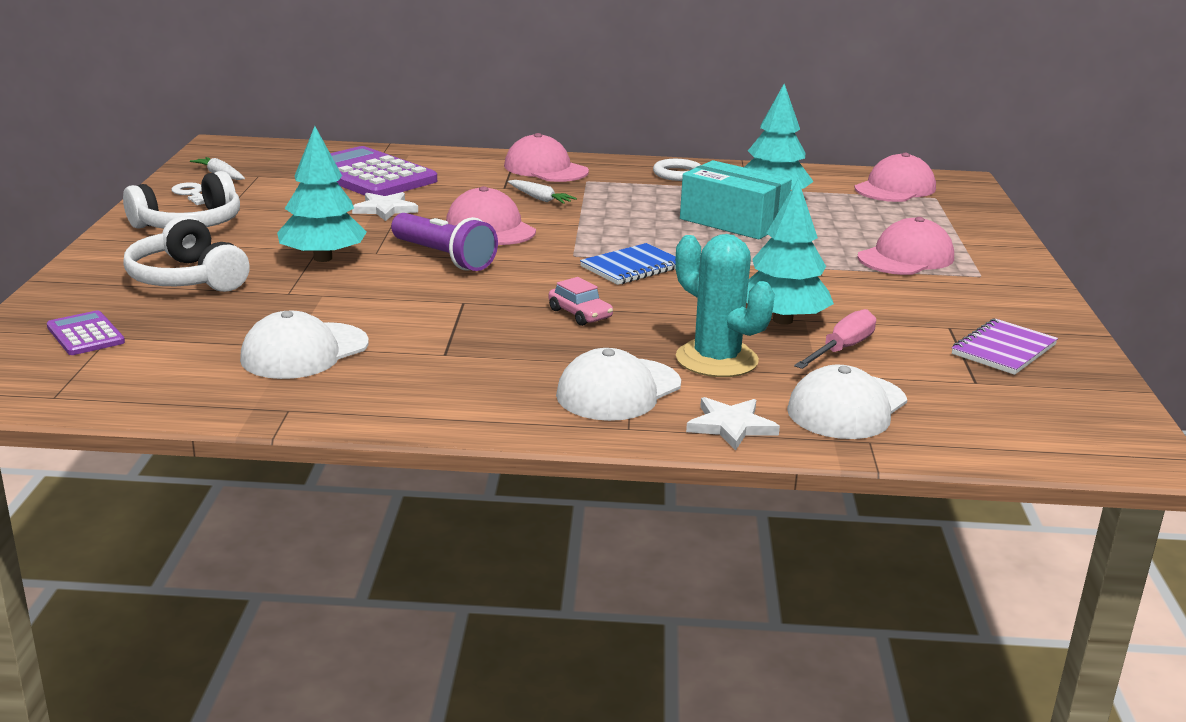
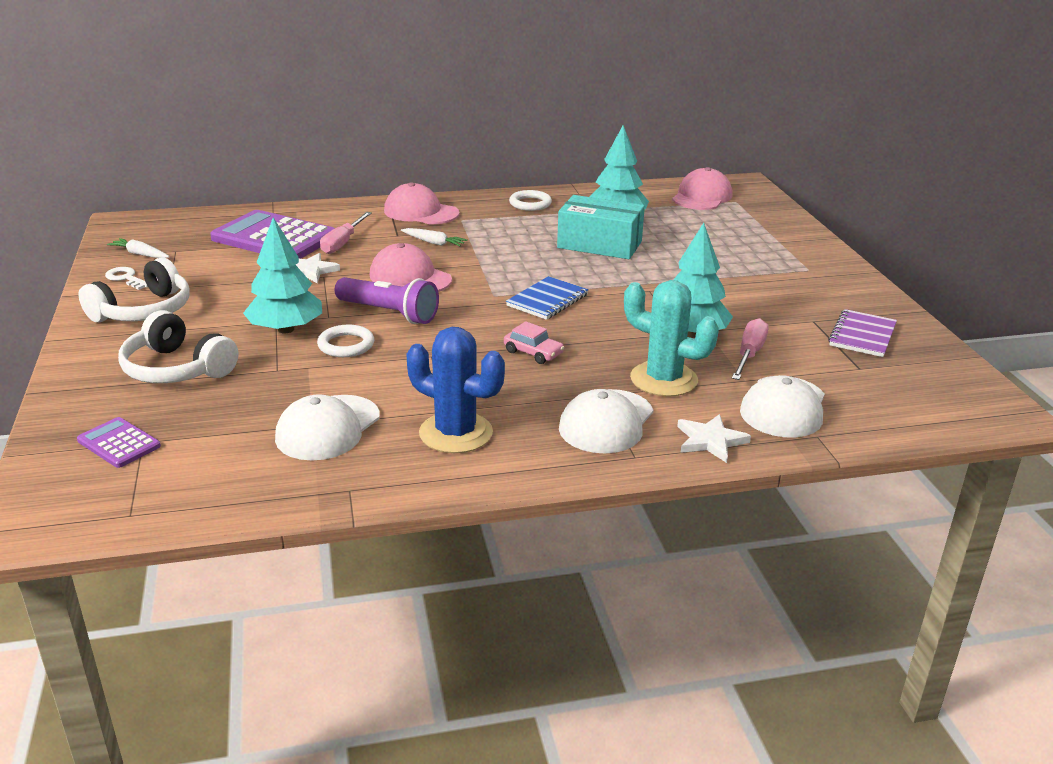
camera: 15 degrees left, 5 degrees up
(376, 280) = (346, 345): none -> white ring
(438, 188) = (342, 243): none -> pink screwdriver
(439, 376) = (456, 433): none -> blue cactus
(906, 257) = (746, 261): pink cap -> none

